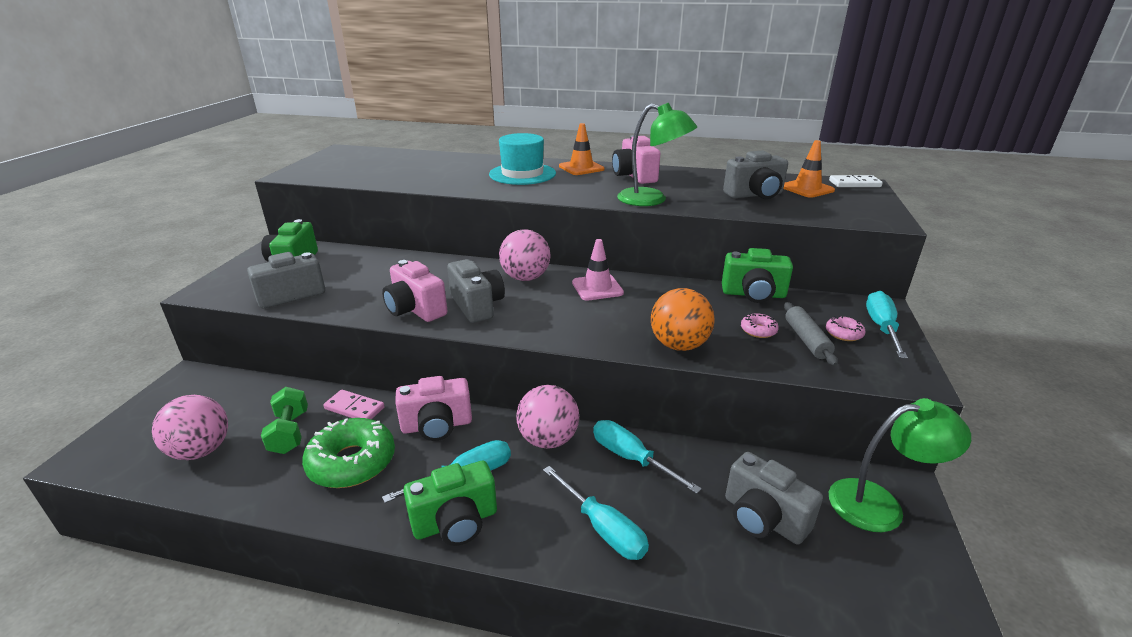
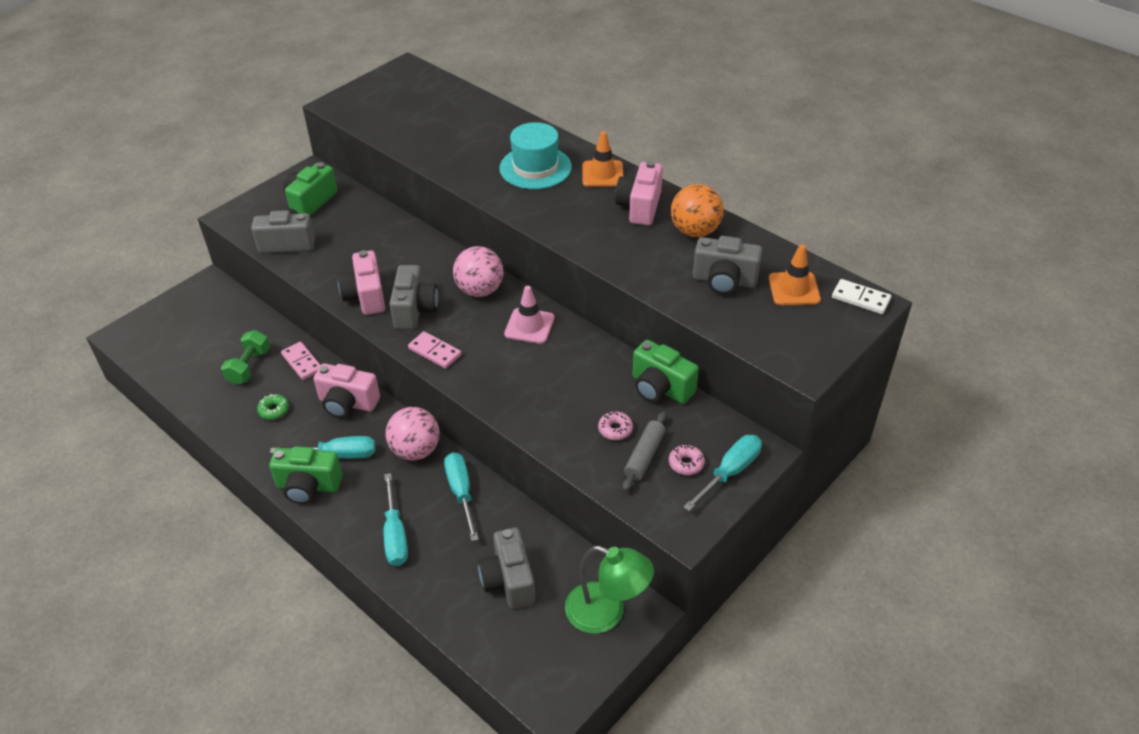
camera: 30 degrees right, 15 degrees up
(201, 450) = (189, 359): pink ball -> none
(352, 462) = (274, 410): green donut -> green donut, size x0.46
(530, 328) = (435, 352): none -> pink domino
(652, 200) = (613, 253): green lamp -> none
(679, 345) = (532, 417): orange ball -> orange ball (695, 231)

